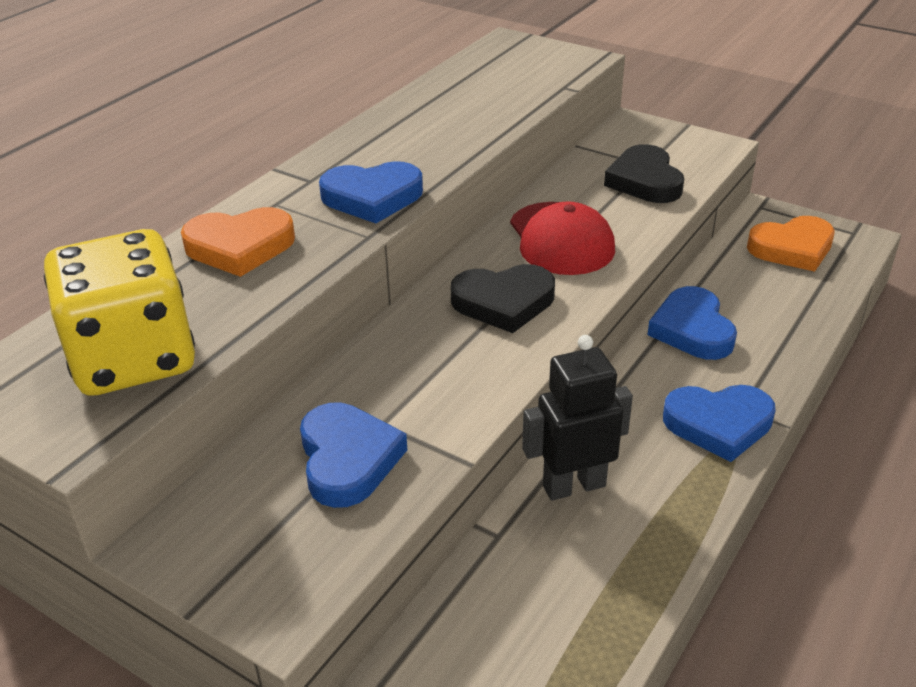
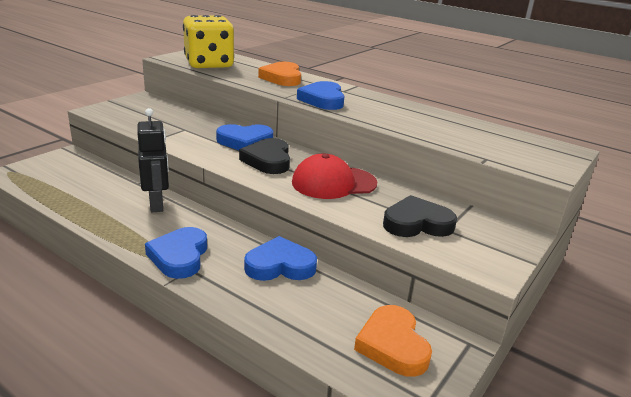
camera: 90 degrees right, 10 degrees down
(348, 459) = (166, 122): blue heart -> blue heart (245, 141)

